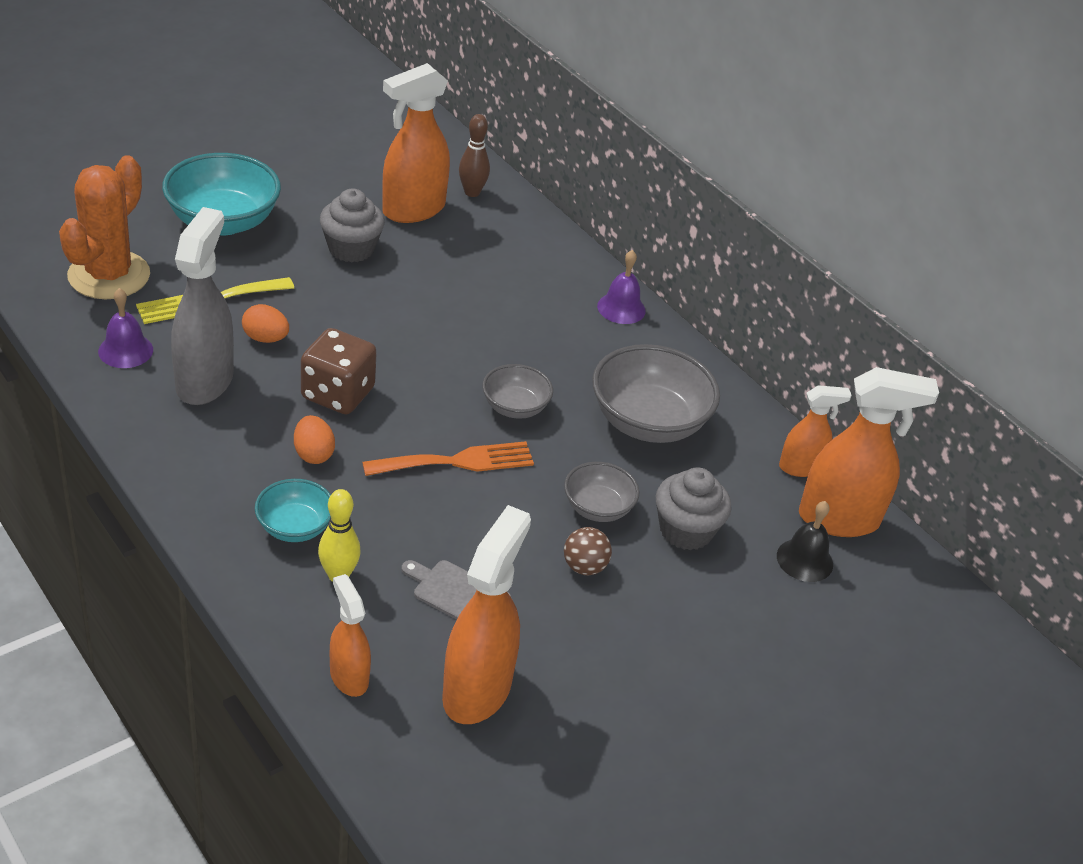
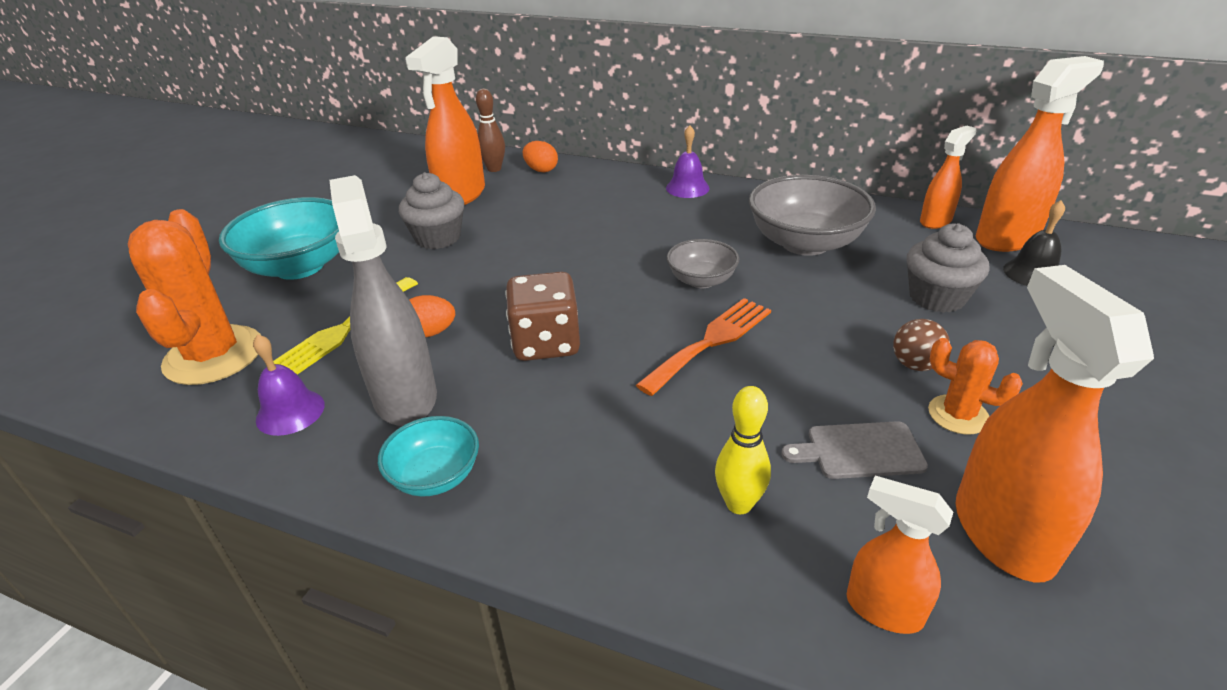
camera: 25 degrees left, 5 degrees down
(295, 527) = (642, 482): turquoise bowl -> turquoise bowl (435, 476)
(313, 454) = (581, 404): orange egg -> orange egg (541, 170)
(561, 615) = (958, 415): none -> orange cactus
(598, 508) = (858, 316): grey bowl -> none

